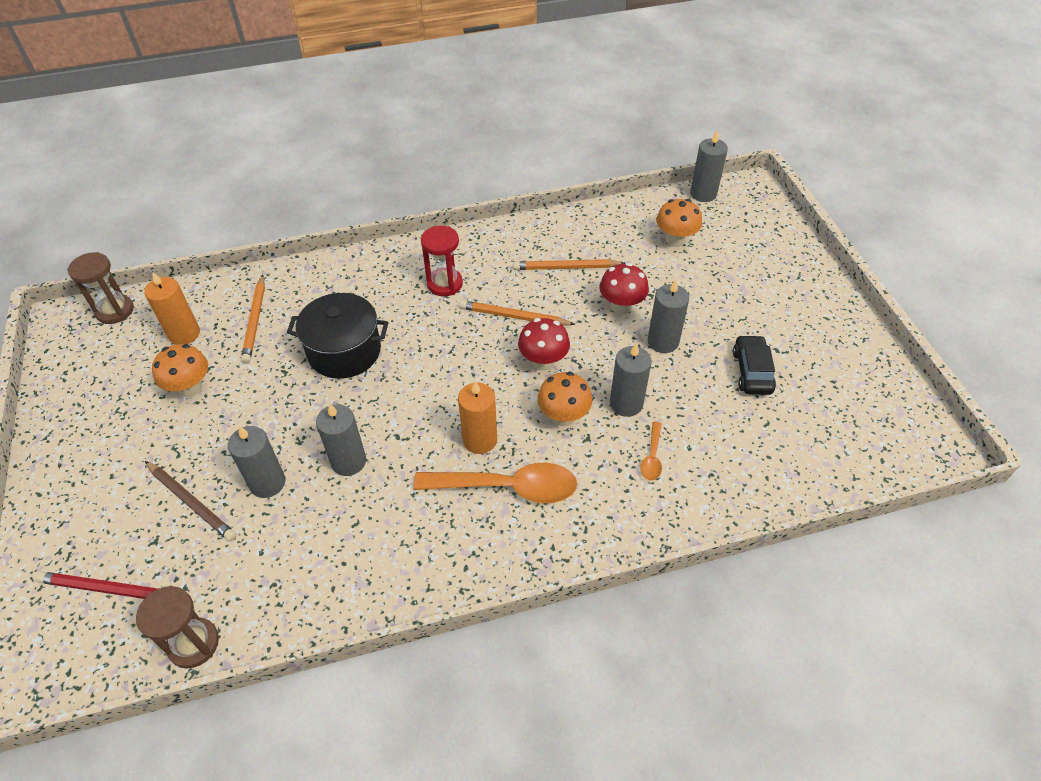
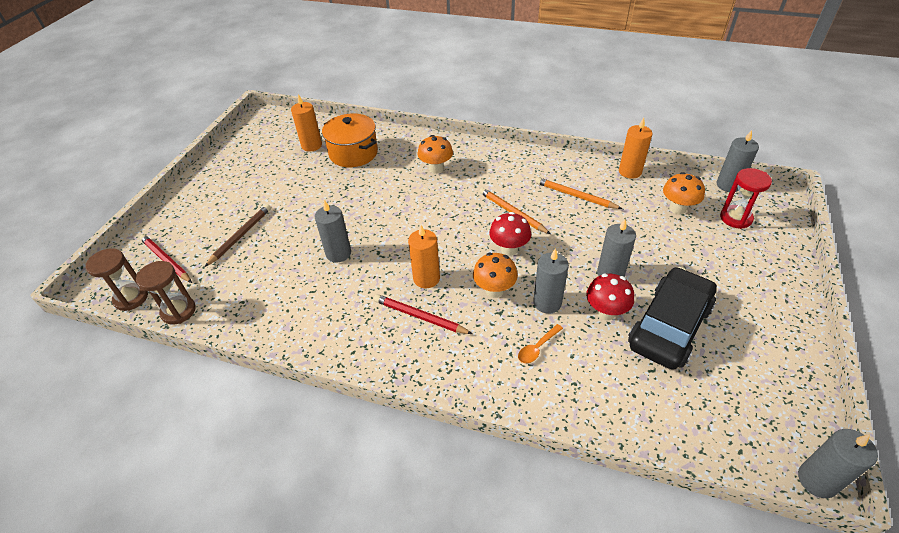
camera: 35 degrees right, 5 degrees down
(115, 311) = (288, 120): brown hourglass -> brown hourglass (131, 298)
(190, 388) = (291, 175): orange mushroom -> orange mushroom (436, 168)
(191, 502) = (240, 236): brown pencil -> brown pencil turned 135 degrees counterclockwise
(255, 321) = (353, 153): orange pencil -> orange pot
(267, 483) = (286, 244): grey candle -> grey candle (817, 480)
(344, 351) = (388, 190): black pot -> none
(445, 284) = (482, 175): red hourglass -> red hourglass (735, 218)
(507, 487) = (420, 316): orange spoon -> red pencil
(601, 215) = (630, 172): none -> orange candle
(621, 306) = (596, 237): red mushroom -> red mushroom (605, 312)
(752, 371) = (669, 326): black car -> black car, size x1.82

